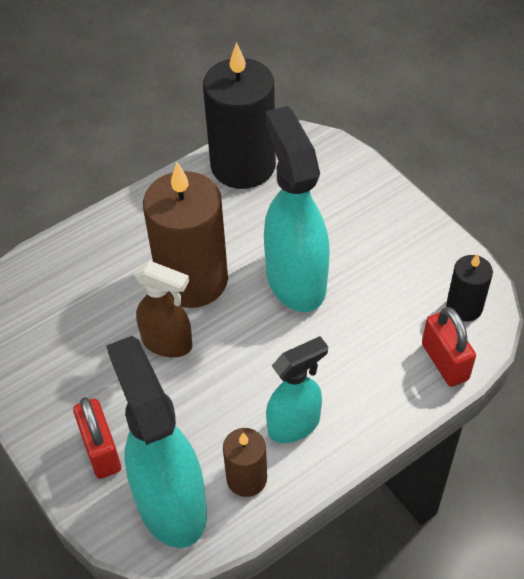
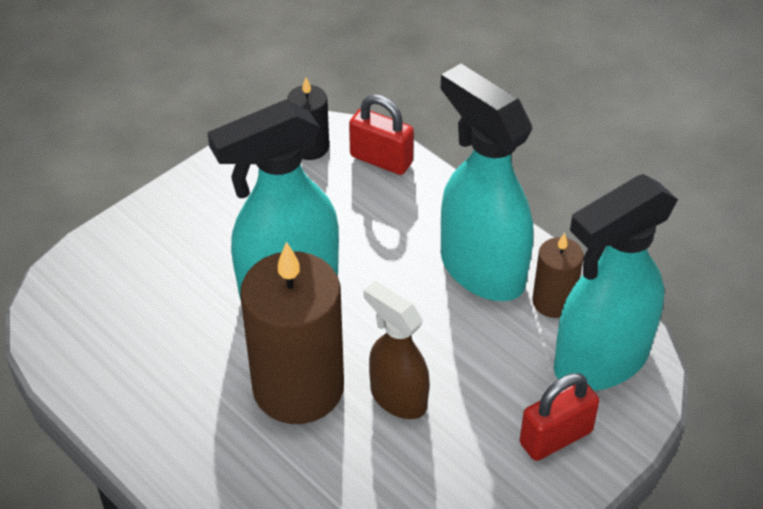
camera: 100 degrees left, 5 degrees down
(168, 343) = (397, 398): brown spray bottle -> brown spray bottle turned 60 degrees counterclockwise
(243, 166) = (97, 360): black candle -> none
(294, 424) = (481, 269): turquoise spray bottle -> turquoise spray bottle, size x1.68
(445, 362) = (381, 160): red padlock -> red padlock turned 60 degrees clockwise

